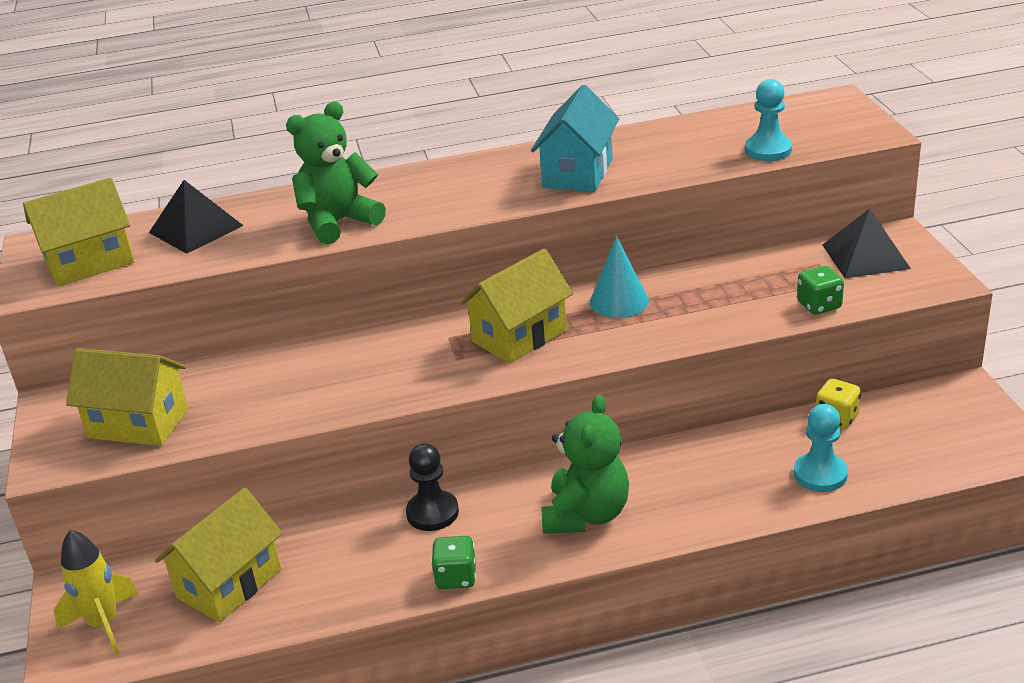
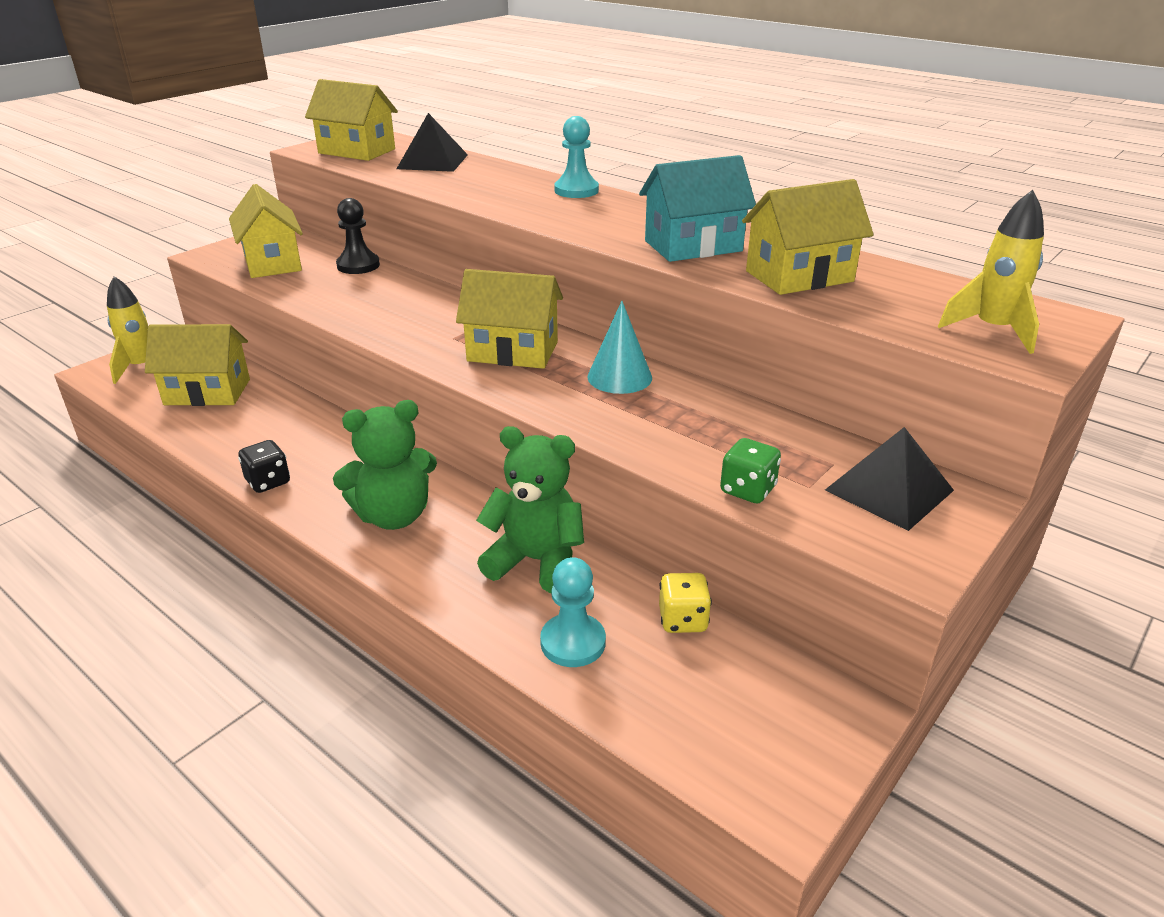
camera: 50 degrees right, 0 degrees up
(338, 223) = (492, 194): green teddy bear -> green teddy bear (536, 561)
(432, 513) = (342, 440): black pawn -> black pawn (358, 265)
(456, 577) = (268, 482): green dice -> black dice
(680, 154) = (799, 276): none -> yellow house
(768, 150) = (880, 313): turquoise pawn -> turquoise pawn (576, 190)
(829, 127) = (992, 330): none -> yellow rocket

